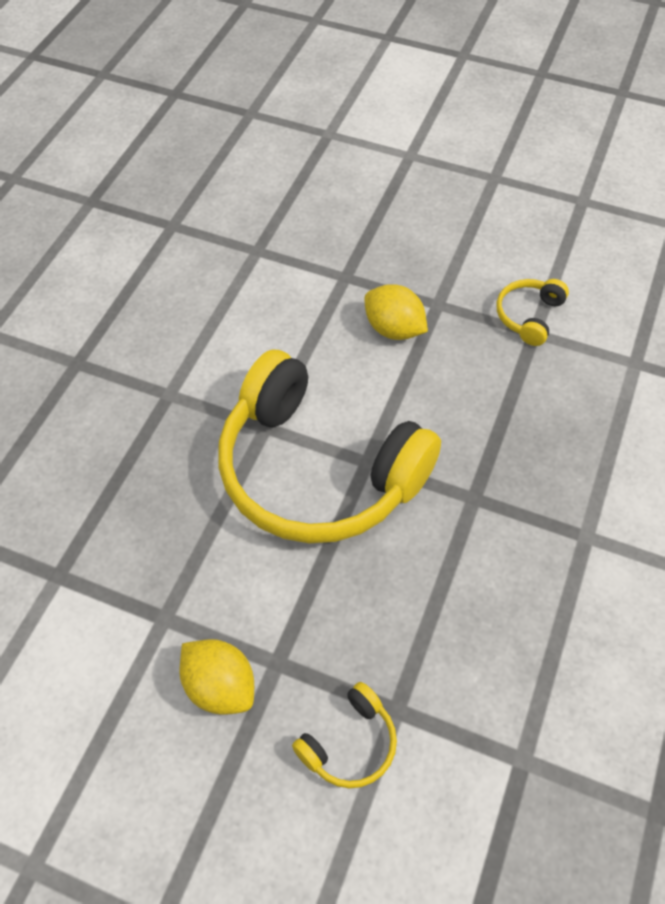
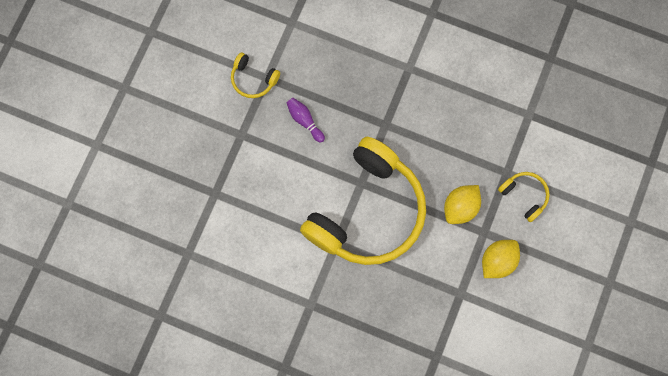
camera: 90 degrees left, 20 degrees up
(394, 329) = (262, 163): yellow lemon -> yellow lemon (460, 207)
(468, 382) = (304, 121): none -> purple bowling pin

